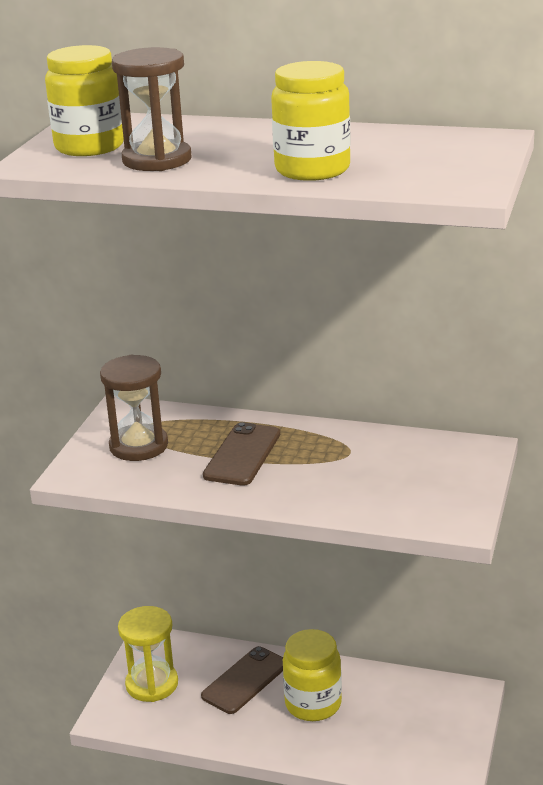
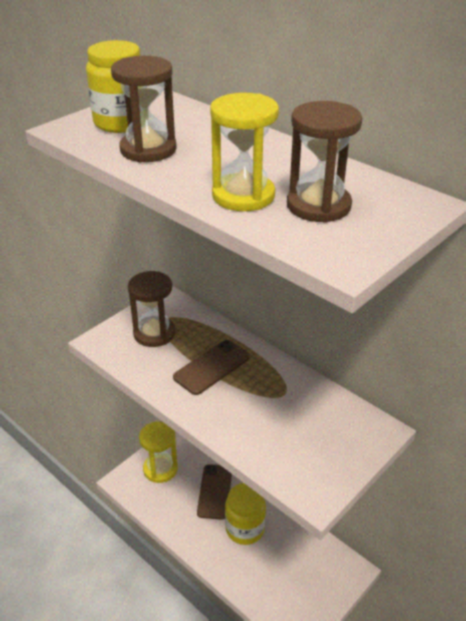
camera: 25 degrees right, 10 degrees up
(245, 680) = (215, 491): brown phone -> brown phone turned 60 degrees counterclockwise
(312, 170) = (243, 196): yellow jar -> yellow hourglass
(396, 160) = (318, 206): none -> brown hourglass

